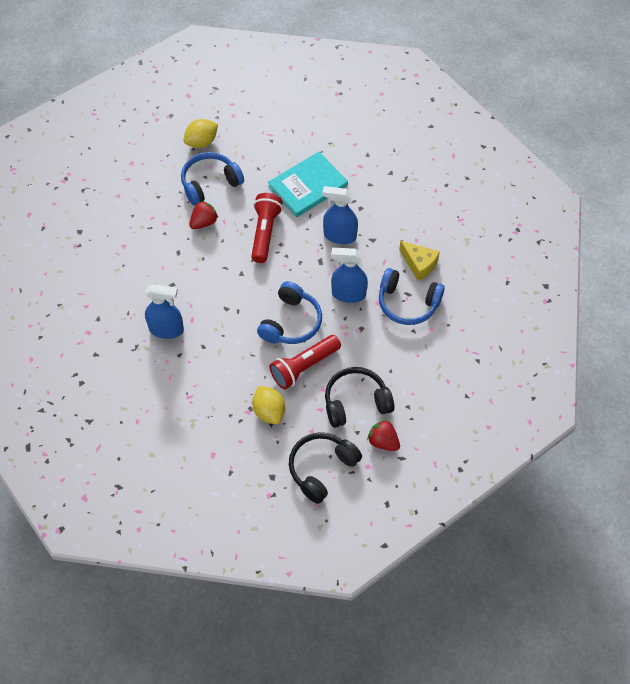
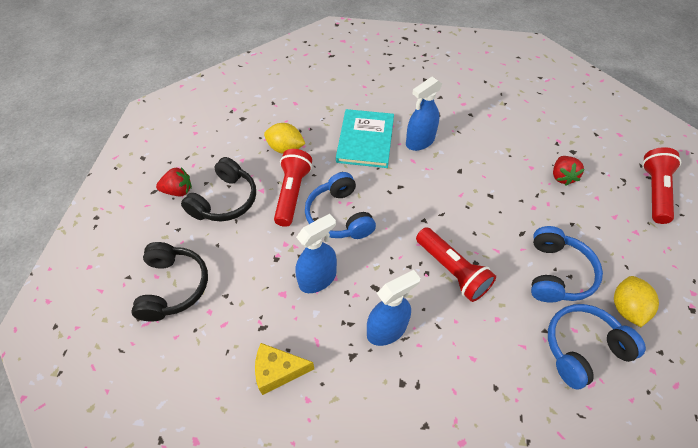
camera: 135 degrees right, 5 degrees down
(80, 169) = (654, 191): none -> red flashlight
(204, 222) = (508, 234): red strawberry -> red strawberry (562, 177)
(308, 186) = (478, 357): turquoise book -> turquoise book (365, 140)
(321, 468) = (211, 144): black headphones -> black headphones (173, 287)
(407, 303) = (254, 317): blue headphones -> blue headphones (583, 348)

